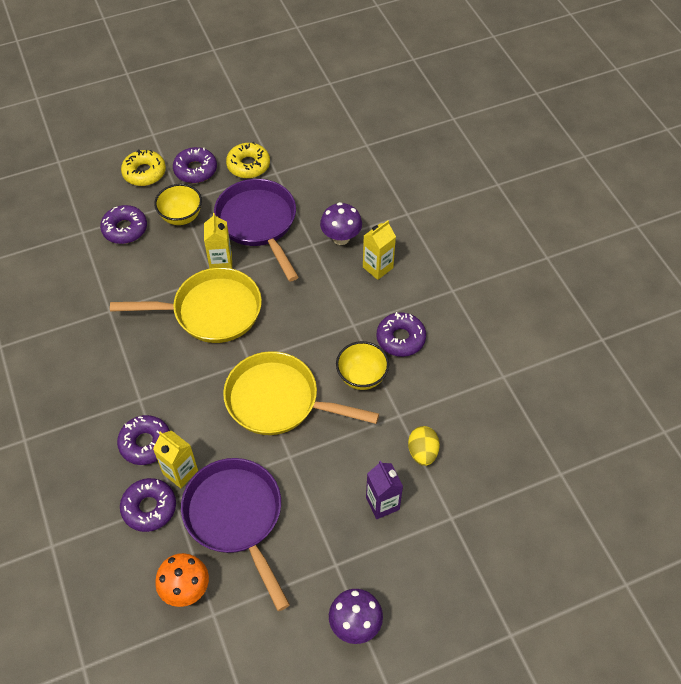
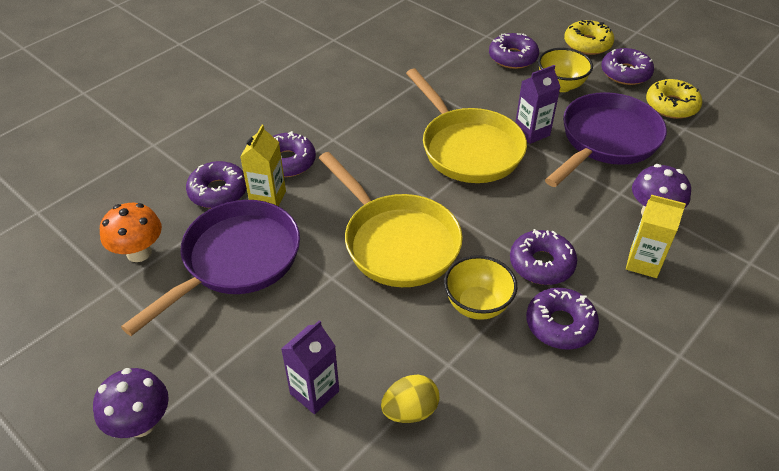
camera: 65 degrees right, 10 degrees down
(221, 262) = (532, 132): yellow carton -> purple carton
(279, 400) = (396, 242): yellow pan -> yellow pan turned 150 degrees clockwise
(348, 323) = (541, 264): none -> purple donut

